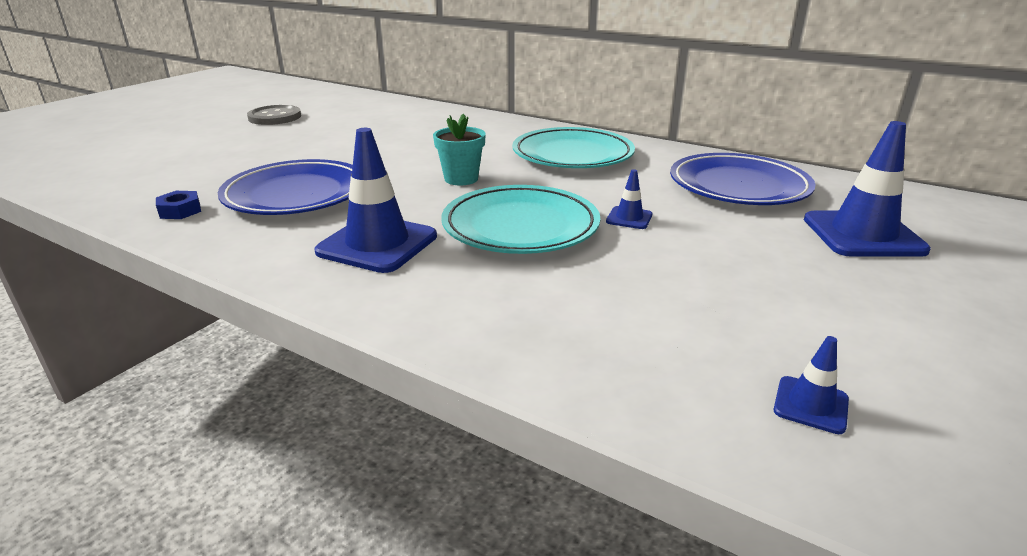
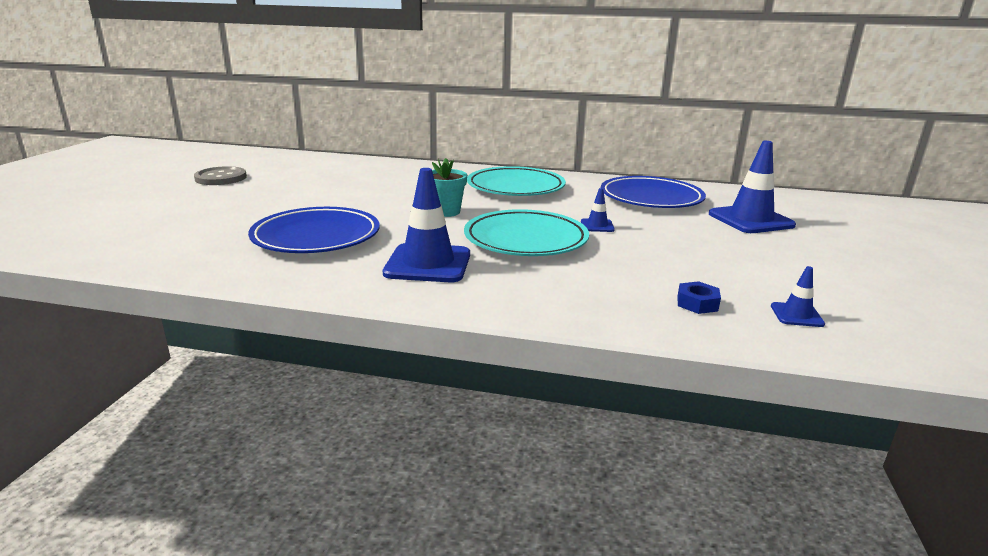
camera: 20 degrees left, 5 degrees down
(180, 211) = (221, 260): blue nut -> blue nut (697, 303)

